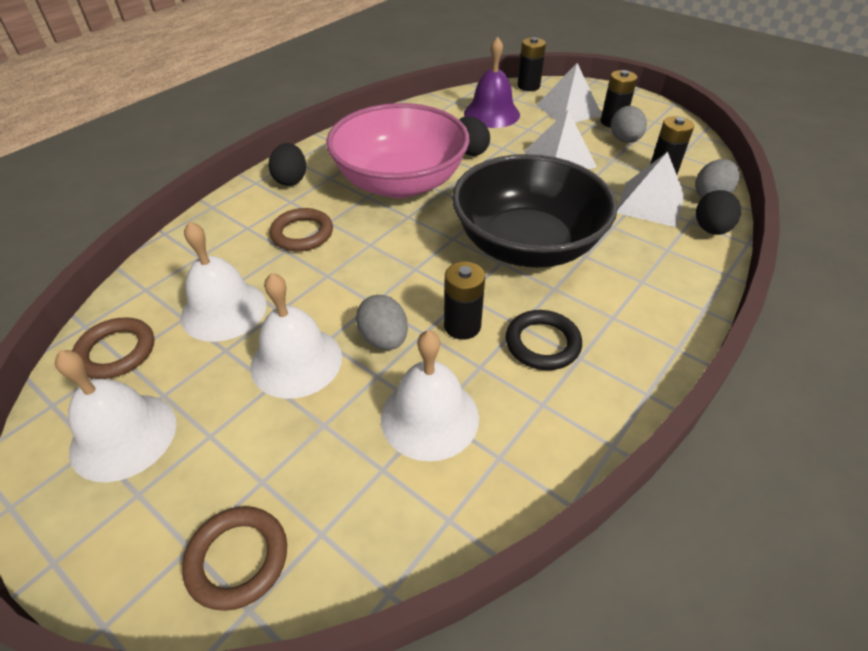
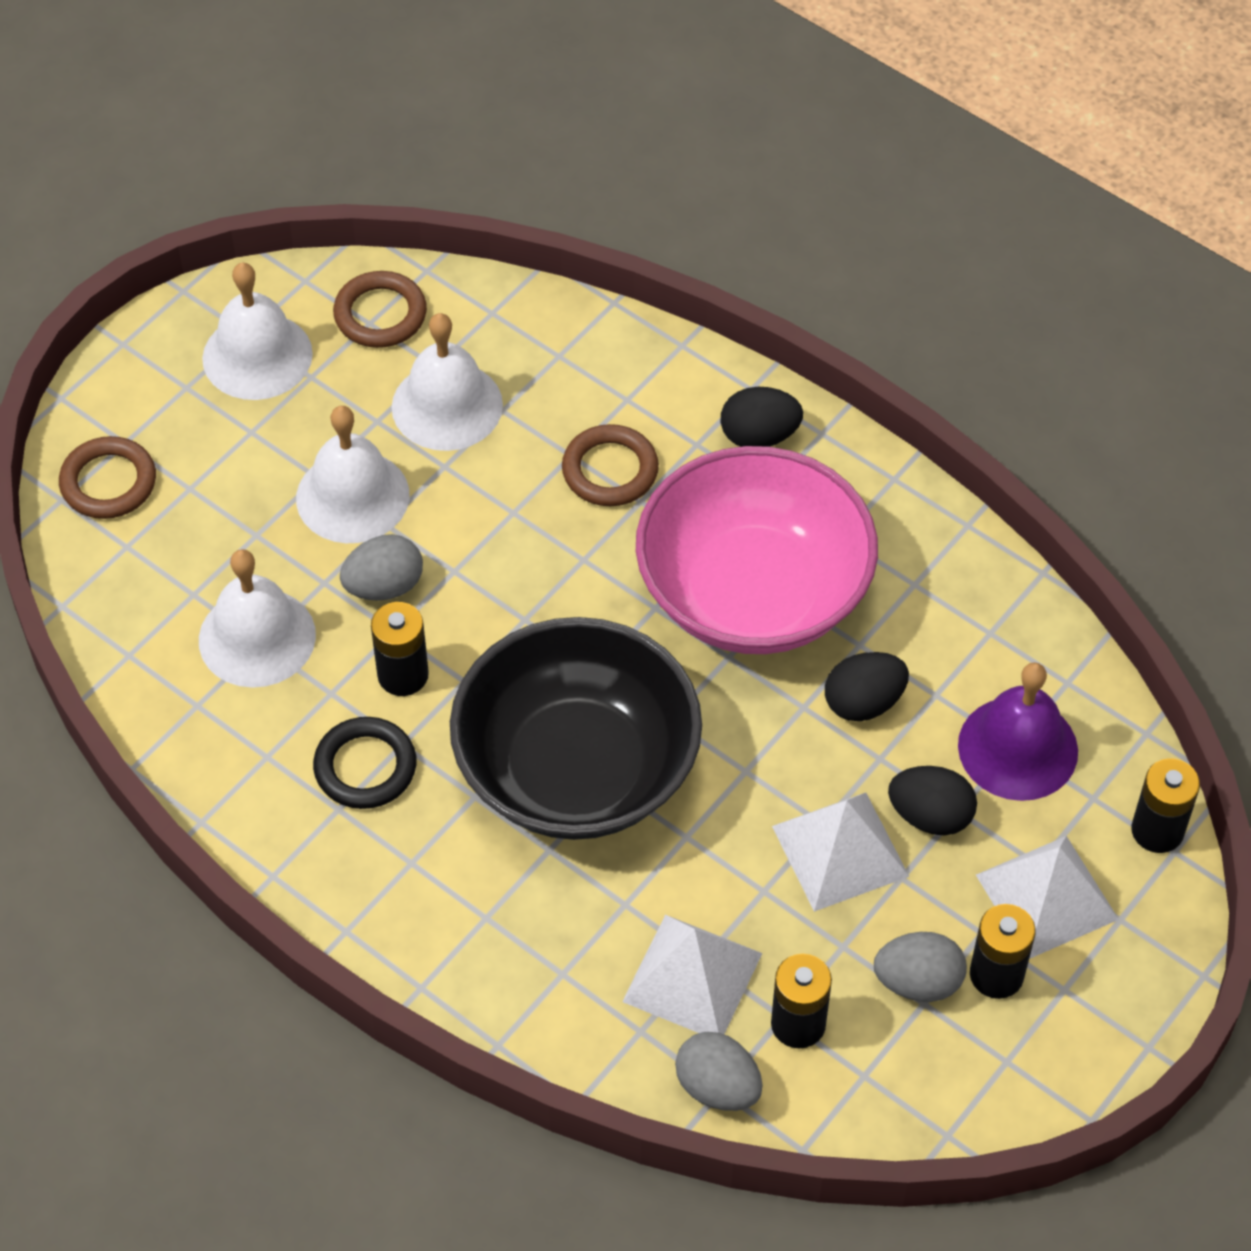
camera: 90 degrees right, 10 degrees up
(710, 229) = (614, 1055): black egg -> black egg (930, 816)

